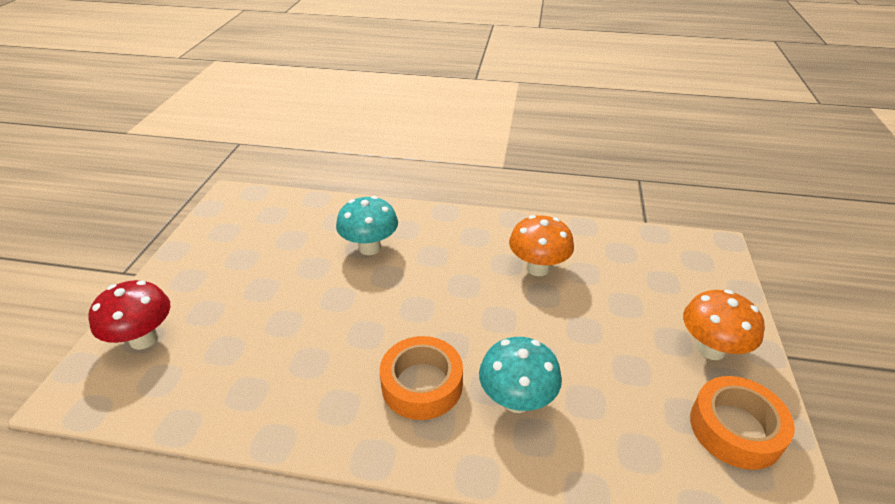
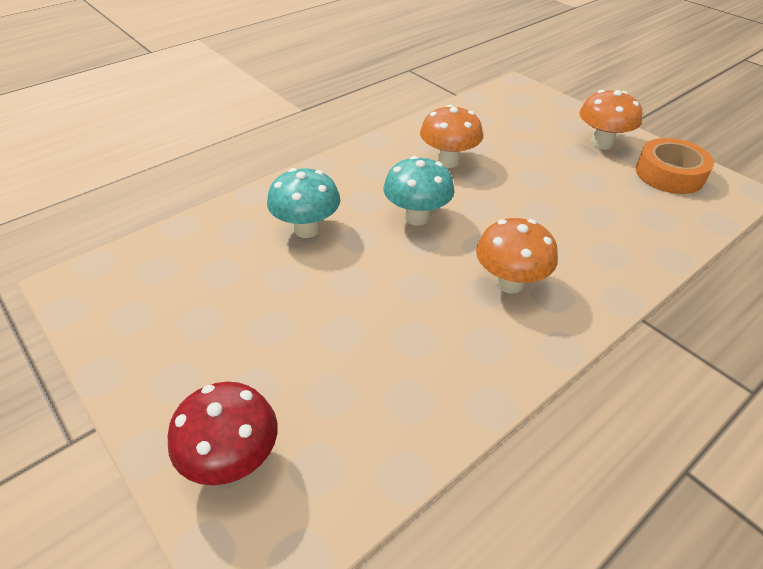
camera: 50 degrees left, 5 degrees up
(422, 384) = (509, 283): orange tape -> orange mushroom
(516, 400) = (570, 244): turquoise mushroom -> turquoise mushroom (416, 217)

